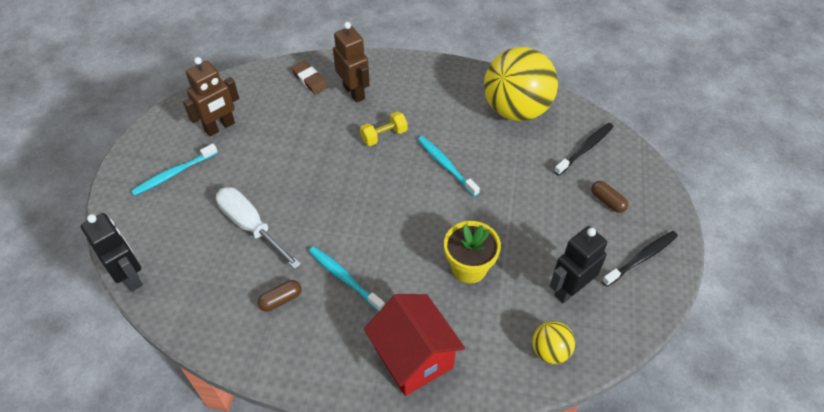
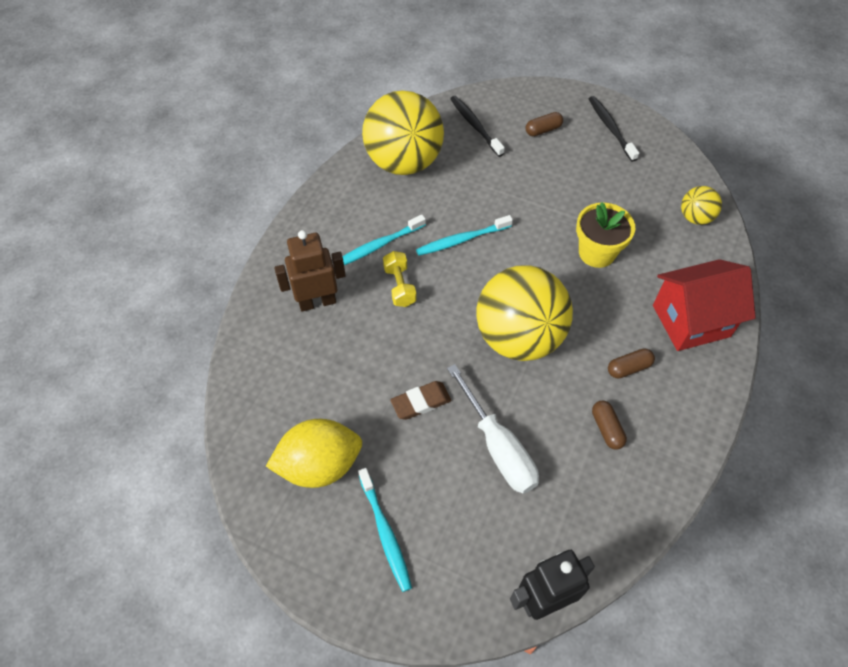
camera: 75 degrees left, 5 degrees up
(220, 127) = (319, 465): brown robot -> yellow lemon
(251, 226) = (498, 446): white screwdriver -> white screwdriver turned 90 degrees counterclockwise
(310, 80) = (275, 345): brown eraser -> brown eraser (421, 402)
(344, 278) = (589, 362): turquoise toothbrush -> turquoise toothbrush (378, 246)
(346, 309) = (628, 368): none -> brown capsule
(357, 222) = (518, 337): none -> yellow ball
(569, 289) = (634, 185): black robot -> none

